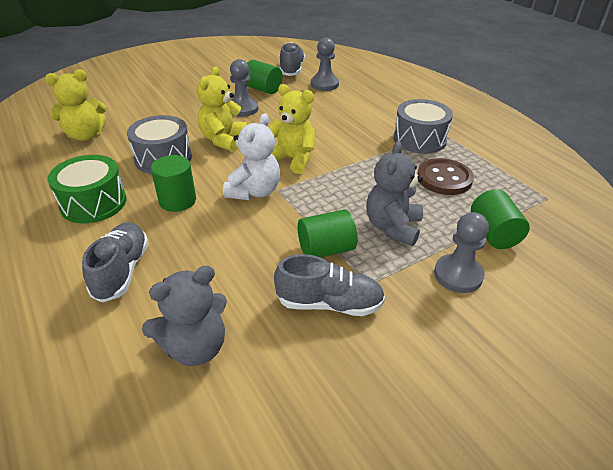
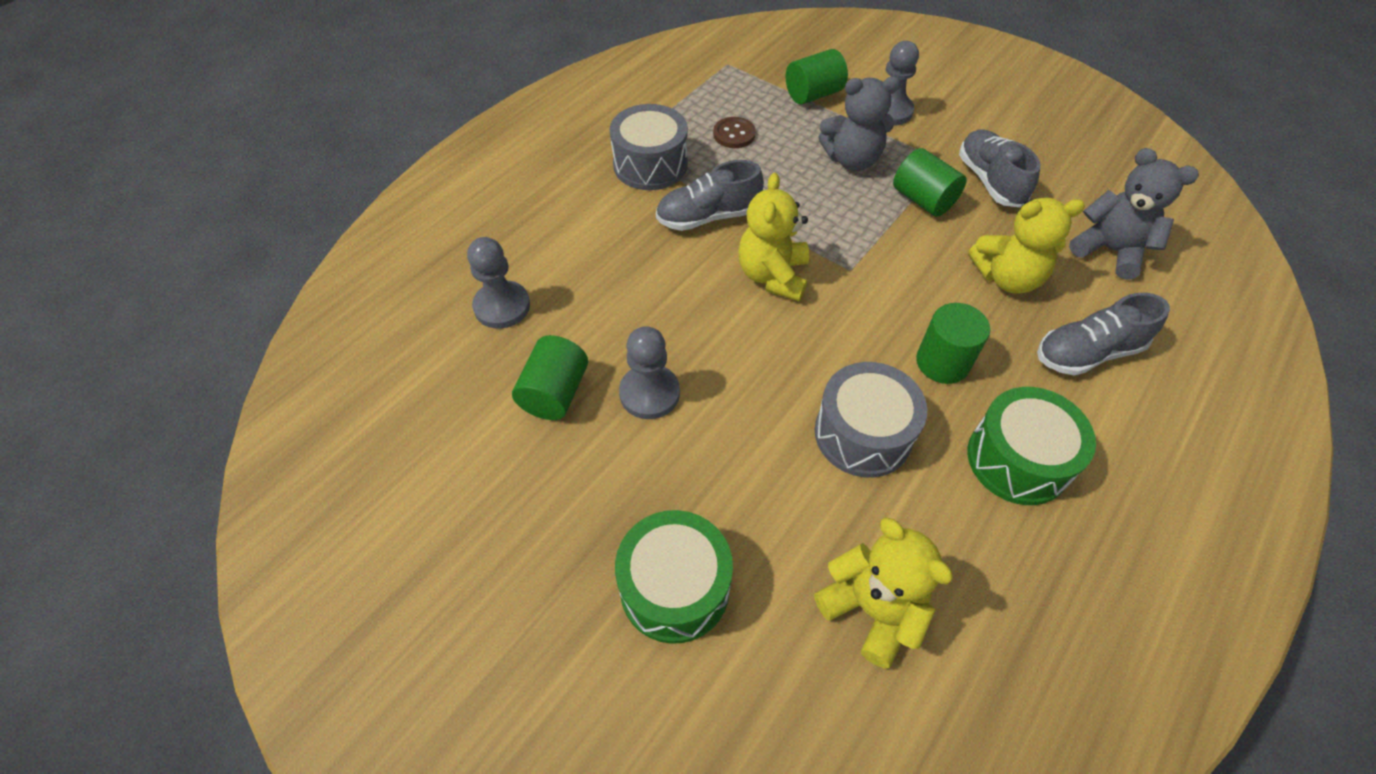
camera: 110 degrees left, 15 degrees up
(148, 98) = (674, 587): none -> green drum
(223, 140) = (766, 377): yellow teddy bear -> yellow teddy bear (1007, 278)
(254, 191) = (870, 290): white teddy bear -> none
(292, 69) = (443, 377): grey shoe -> grey shoe (708, 216)
(444, 178) = (734, 134): brown button -> brown button, size x0.64

